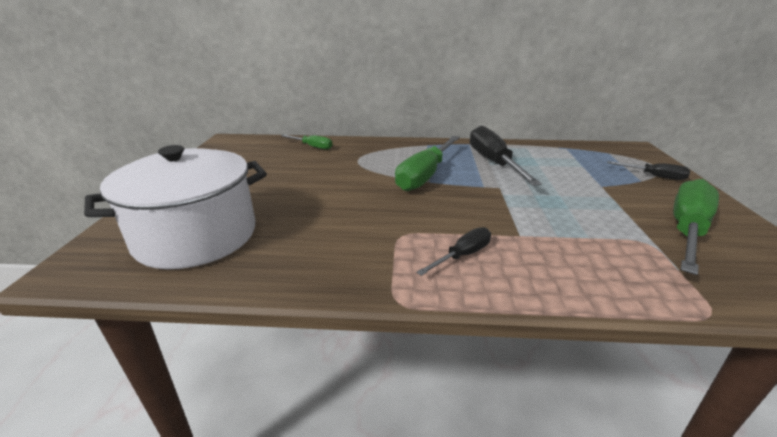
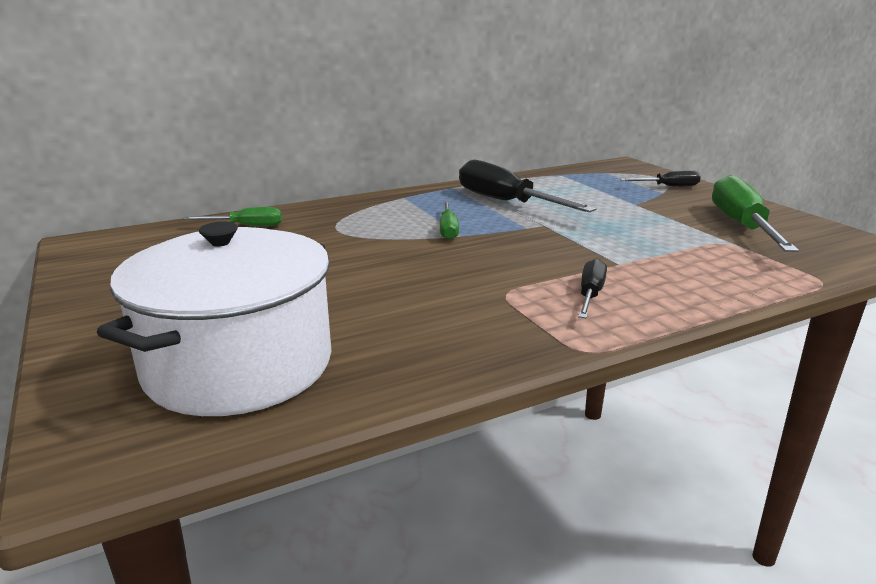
camera: 30 degrees left, 5 degrees down
(425, 175) = (448, 230): green screwdriver -> green screwdriver, size x0.52

